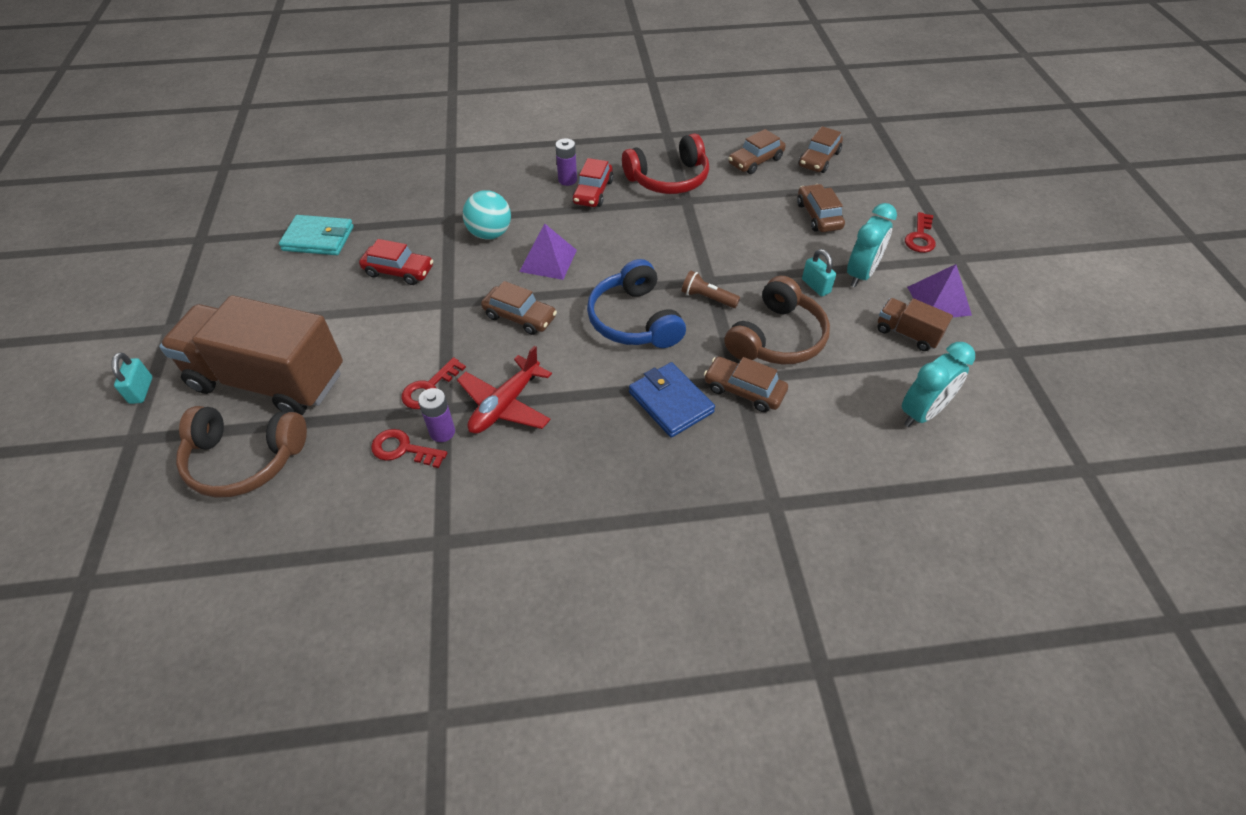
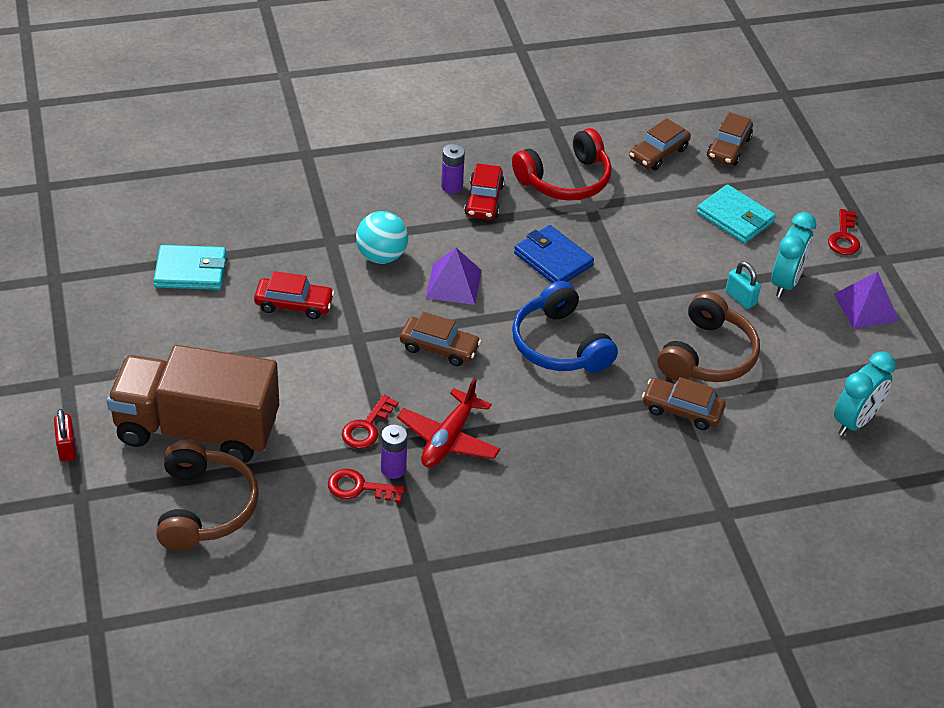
camera: 10 degrees left, 5 degrees down
(141, 390) = (67, 447): turquoise padlock -> red padlock
(245, 459) = (204, 507): brown headphones -> brown headphones turned 90 degrees counterclockwise
(670, 402) = (612, 426): blue wallet -> blue wallet (553, 259)
(707, 298) = (630, 317): brown flashlight -> none
(818, 216) = (735, 217): brown car -> turquoise wallet
(907, 334) = (836, 344): brown truck -> none

